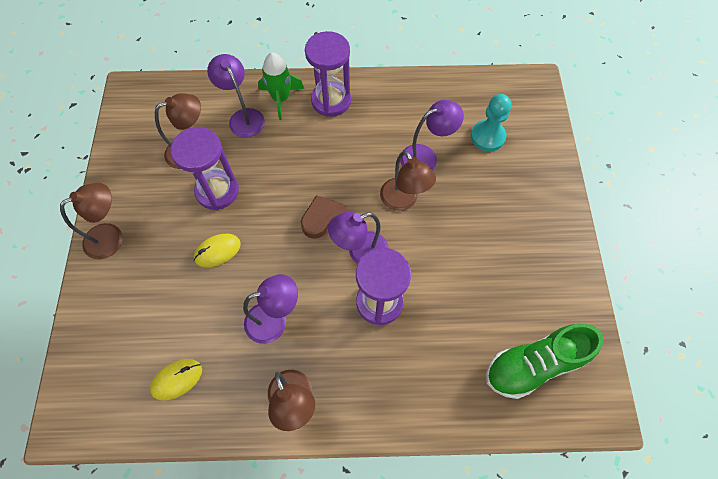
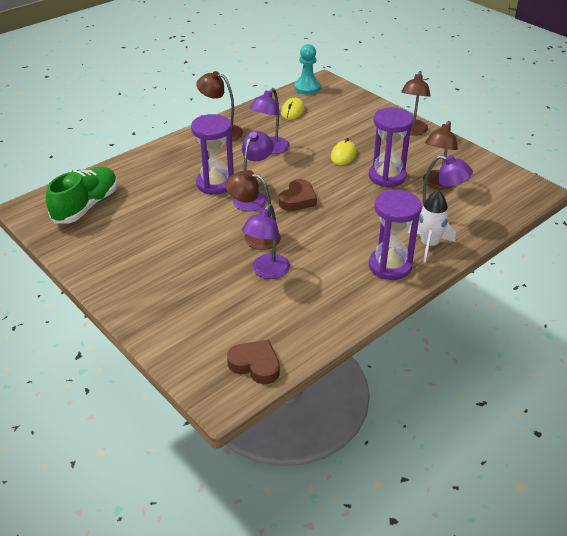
camera: 140 degrees right, 25 degrees down
(281, 98) = (429, 245): green rocket -> white rocket
(487, 136) = (228, 316): turquoise pawn -> turquoise pawn (307, 88)
(498, 89) = (255, 365): none -> brown heart

